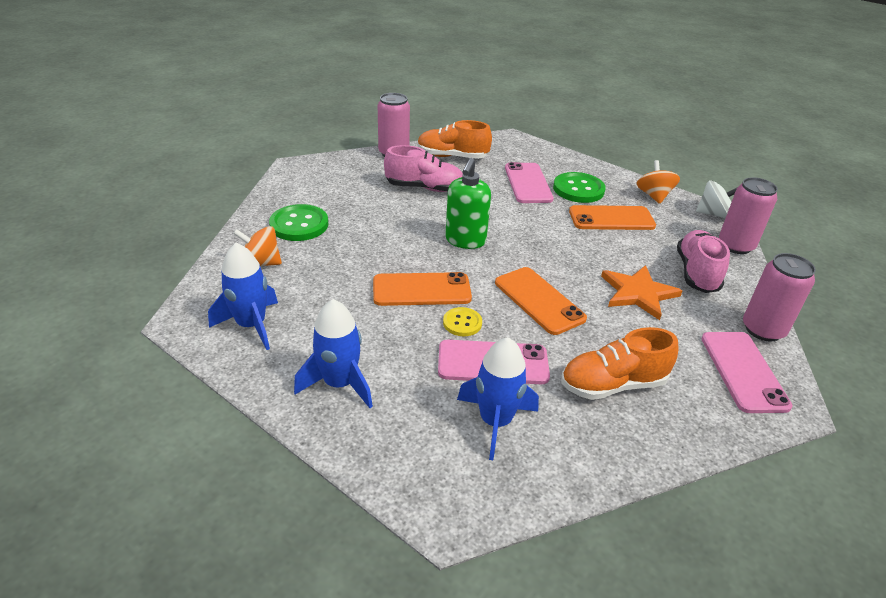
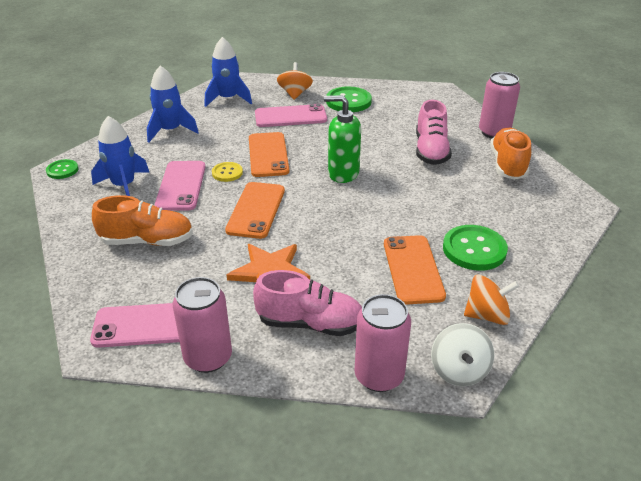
camera: 90 degrees right, 0 degrees up
(450, 510) = (62, 170): none -> green button
(528, 183) = (471, 212): pink phone -> pink phone (290, 116)
(539, 300) = (256, 210): orange phone -> orange phone turned 45 degrees counterclockwise
(612, 384) = (147, 241): orange shoe -> orange shoe turned 105 degrees clockwise

